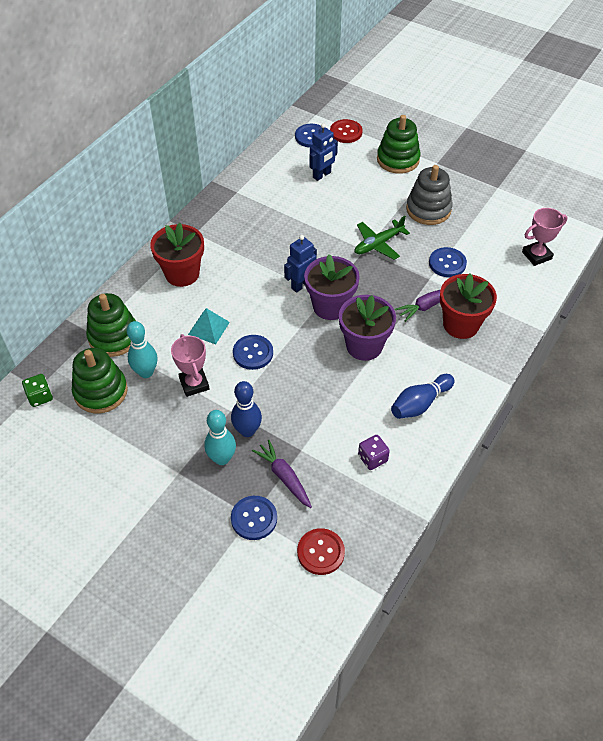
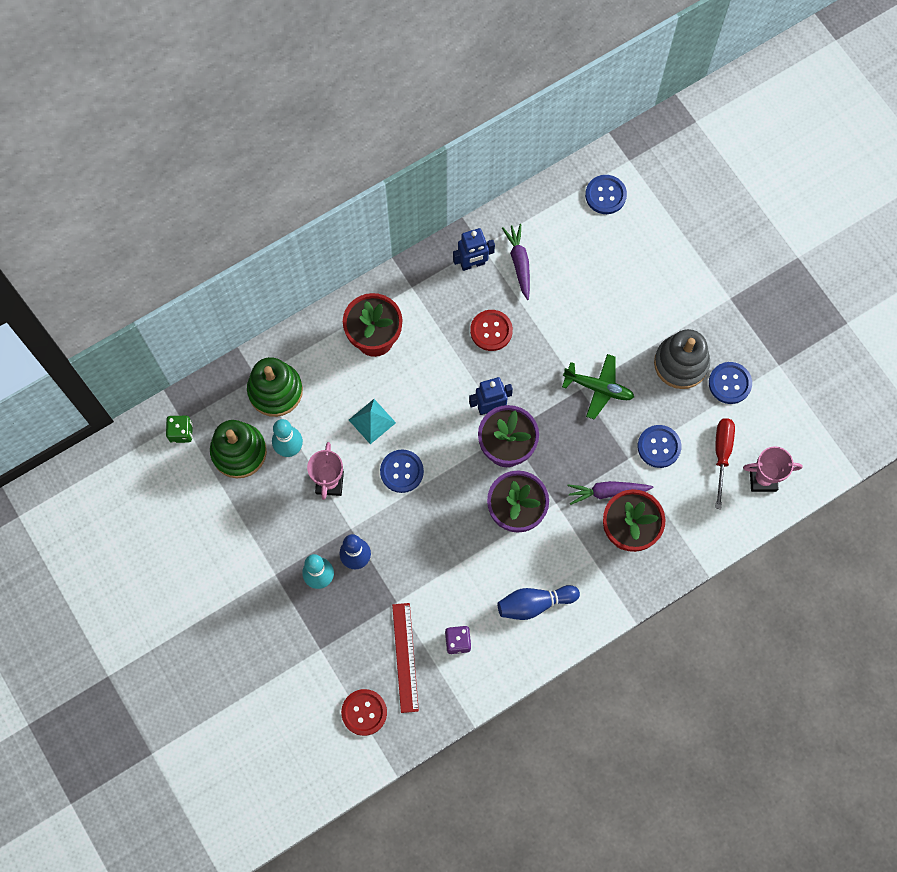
camera: 25 degrees right, 20 degrees up
(254, 518) = (321, 652): blue button -> blue button (729, 383)
(284, 477) = (367, 623): purple carrot -> purple carrot (519, 263)
(322, 175) = (588, 261): blue robot -> blue robot (472, 264)
(333, 490) = (405, 657): none -> red ruler
(346, 132) = (649, 205): red button -> red button (491, 331)
(378, 244) = (599, 388): green plane -> green plane turned 150 degrees counterclockwise
(398, 159) = (687, 274): green stacking toy -> none
(496, 251) = (721, 454): none -> red screwdriver

